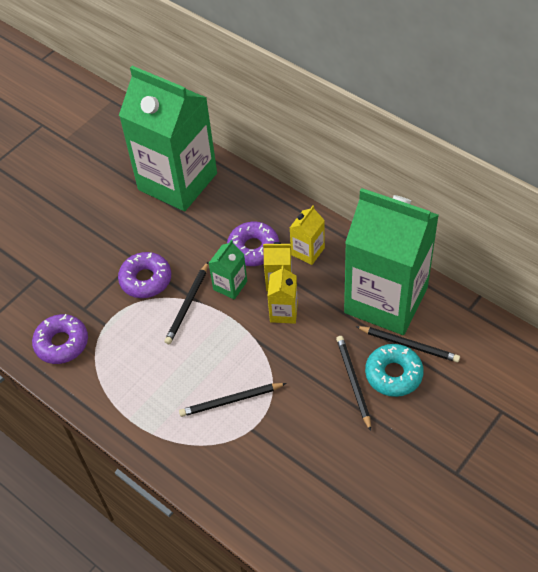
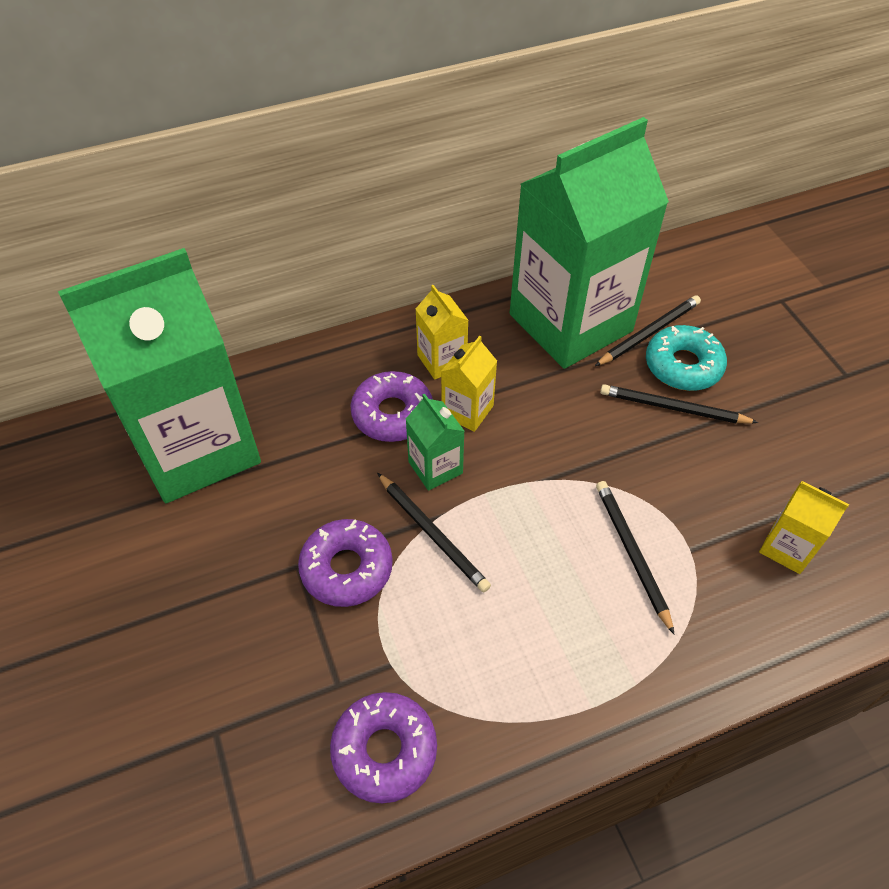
camera: 65 degrees left, 0 degrees up
(231, 401) = (631, 553): black pencil -> black pencil turned 150 degrees clockwise
(283, 312) = (521, 428): yellow carton -> yellow carton (787, 547)

